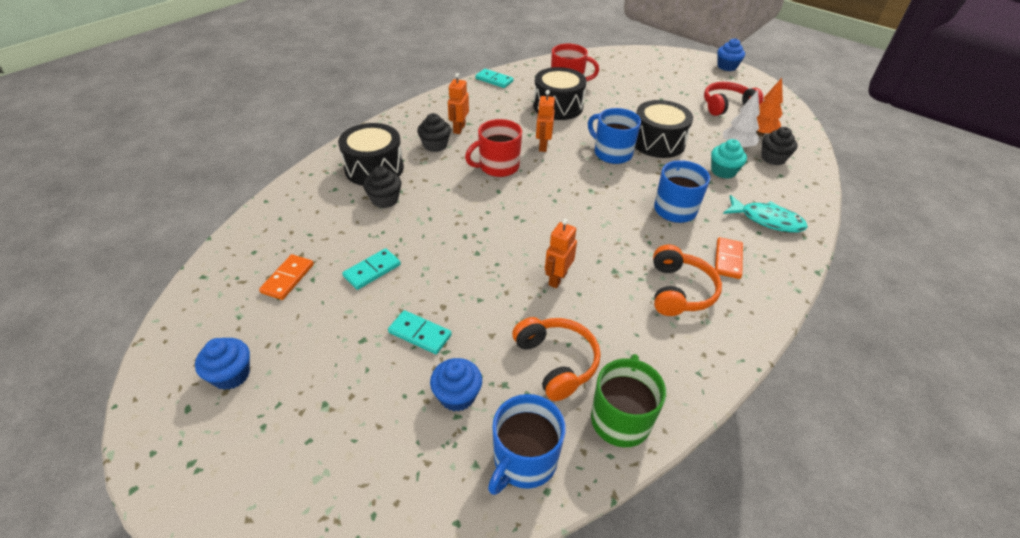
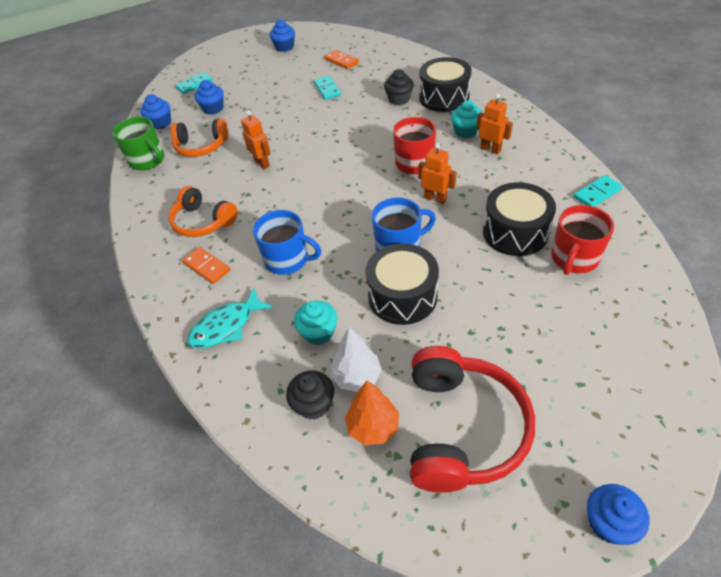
camera: 120 degrees right, 5 degrees up
(420, 334) = (263, 101): turquoise domino -> turquoise domino (194, 85)
(435, 145) = (466, 131): black cupcake -> turquoise cupcake
(524, 461) = (161, 123): blue mug -> blue cupcake
(727, 106) = (461, 428): red headphones -> red headphones, size x1.55

